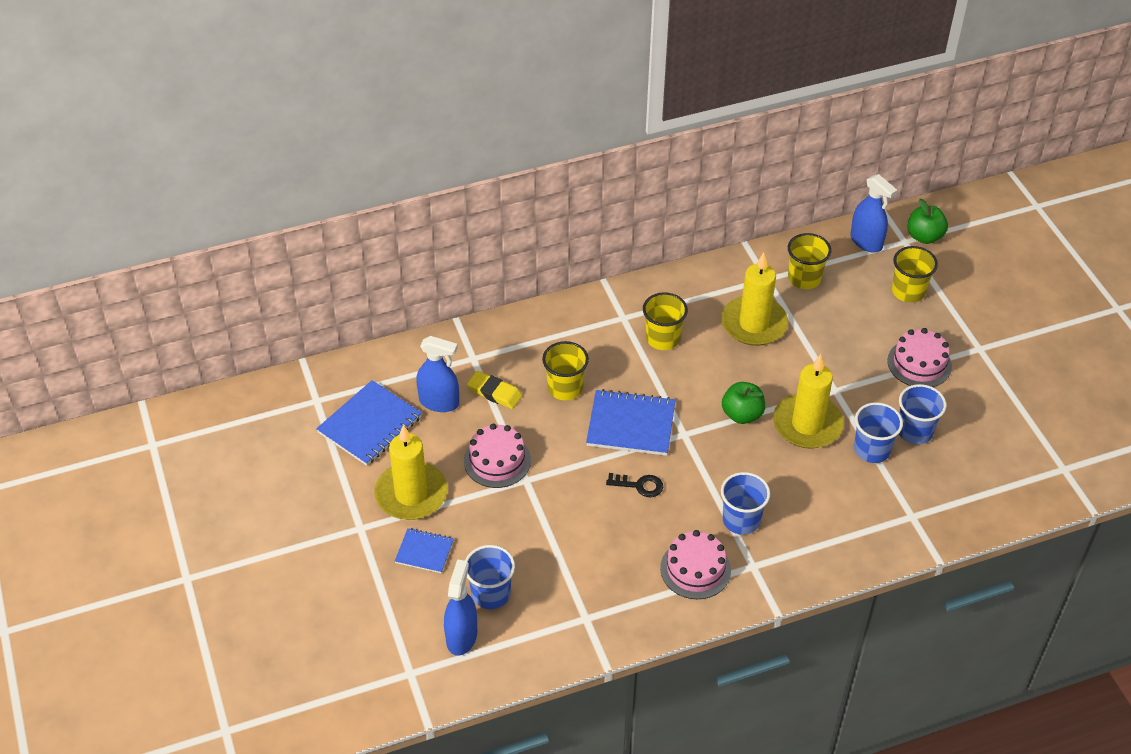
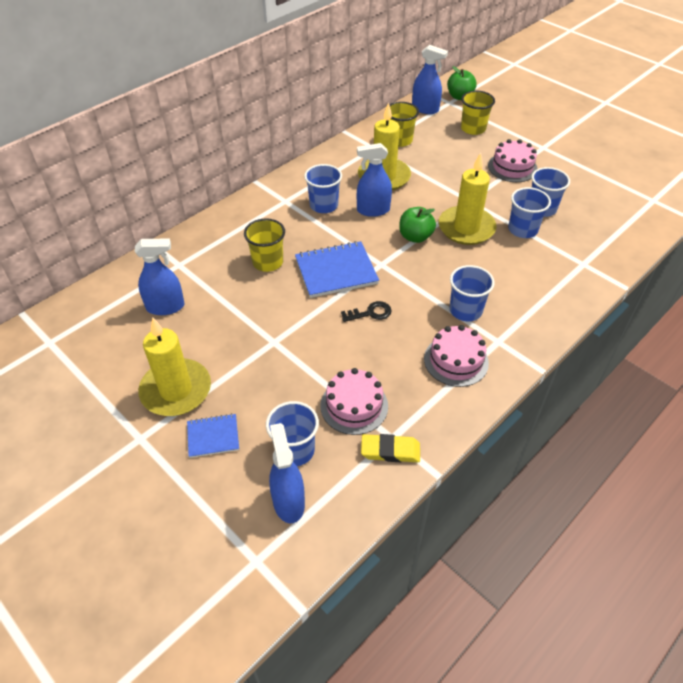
camera: 25 degrees left, 0 degrees up
(370, 425) = (109, 346): blue notebook -> none
(494, 392) = (210, 284): yellow eraser -> yellow eraser (390, 451)
(497, 460) = (240, 335): pink cake -> pink cake (354, 406)
(663, 338) = (324, 205): yellow cup -> blue cup
(714, 364) = (373, 210): none -> blue spray bottle

